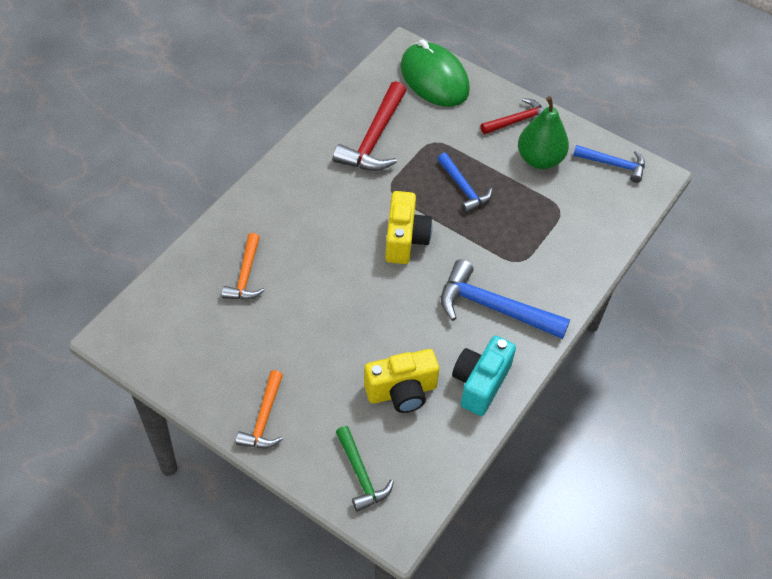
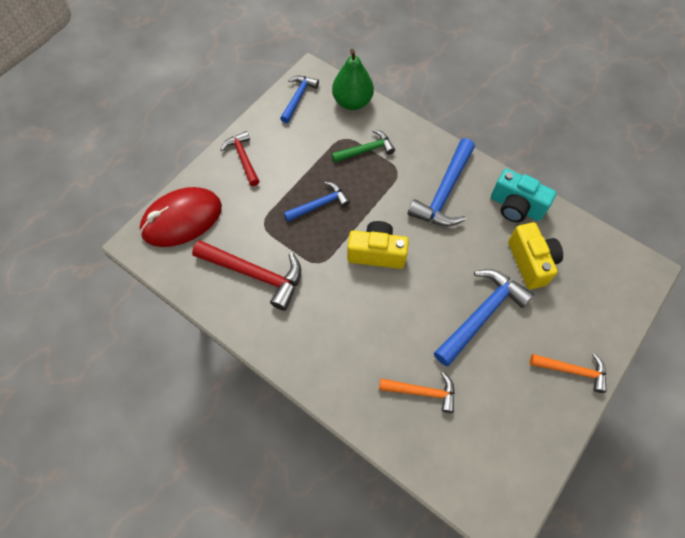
camera: 85 degrees left, 10 degrees up
(332, 335) = (481, 314): none -> blue hammer
(361, 475) = (610, 294): green hammer -> green hammer (366, 150)
(434, 78) = (182, 219): green mouse -> red mouse
(539, 159) = (289, 146): green pear -> green pear (352, 102)

